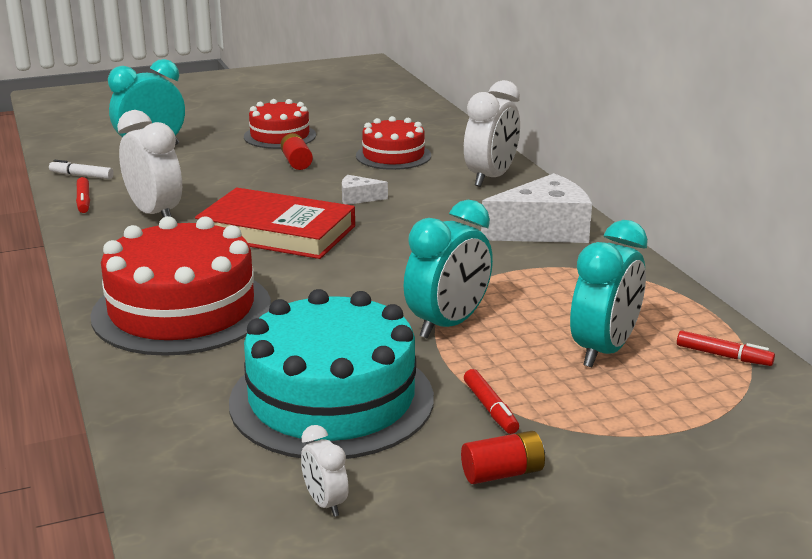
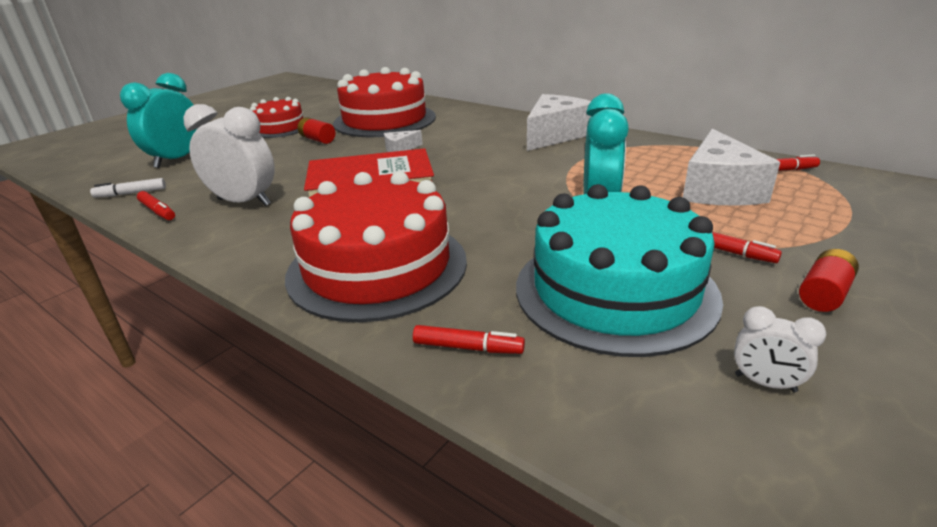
camera: 30 degrees left, 5 degrees up
(162, 394) = (468, 347): none -> red marker
(393, 156) = (385, 120): red cake -> red cake, size x1.73
(491, 178) = (471, 117): white clock -> none
(603, 350) = (718, 189): turquoise clock -> white cheese

